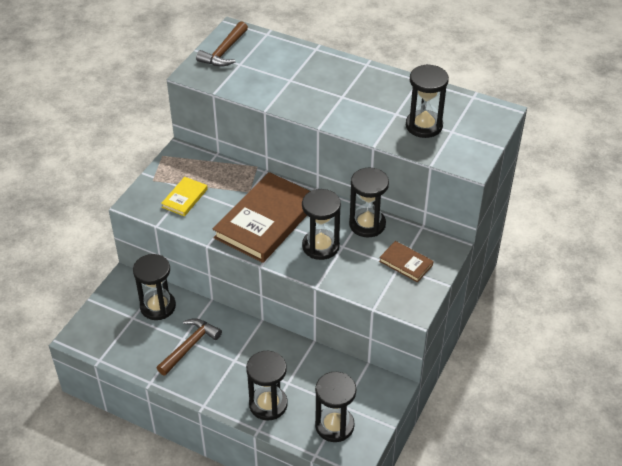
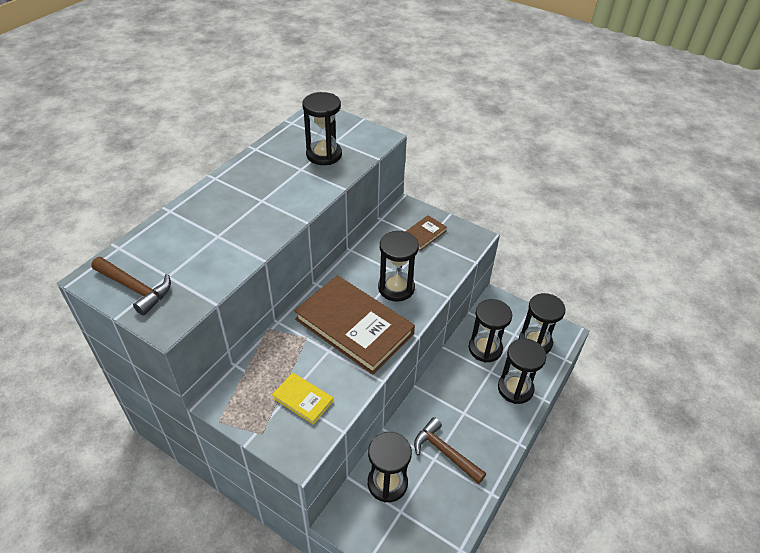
camera: 85 degrees left, 0 degrees up
(367, 224) = (372, 252): black hourglass -> black hourglass (485, 349)

